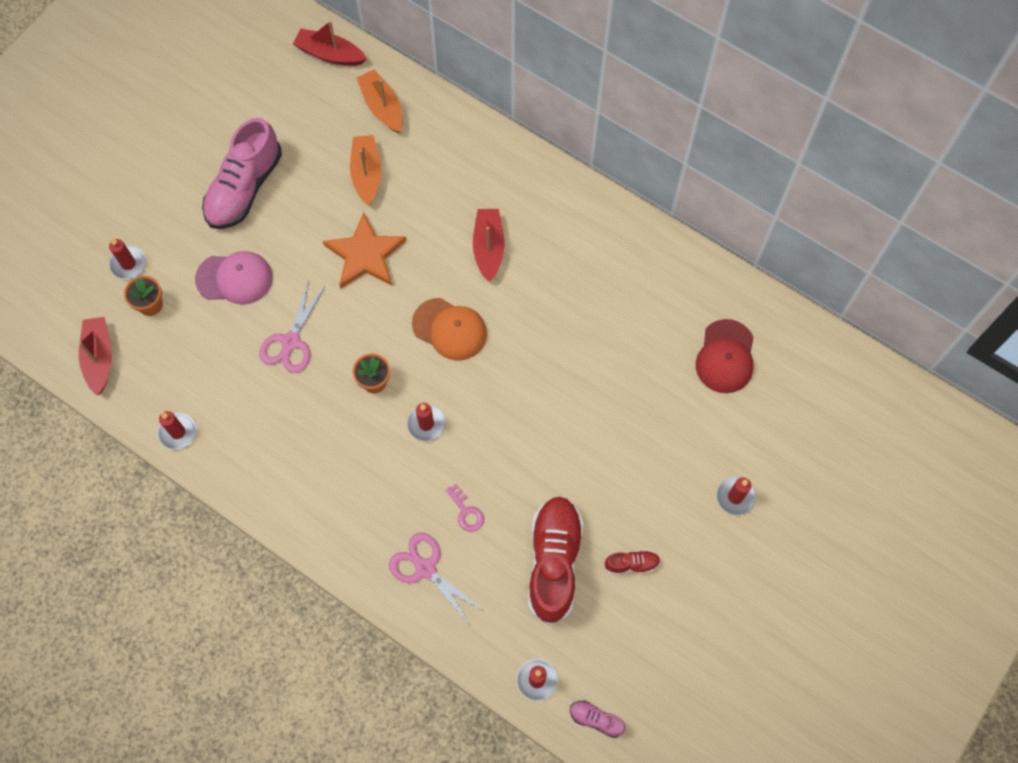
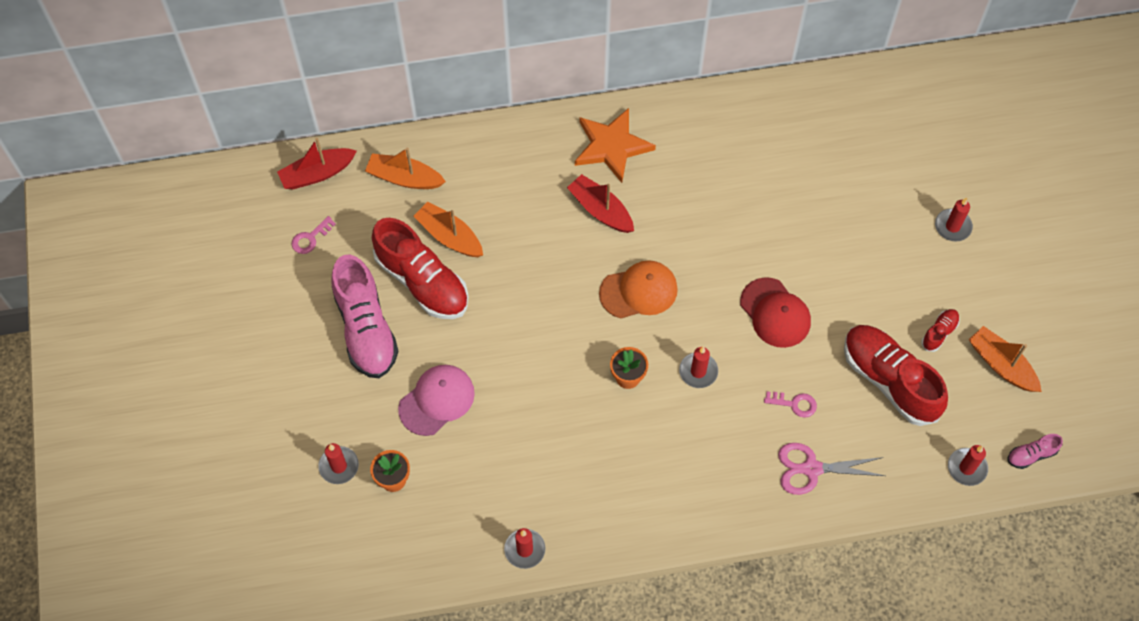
camera: 45 degrees left, 5 degrees down
(99, 358) = (399, 555): red boat -> none
(277, 95) = (310, 238): none -> pink key
(291, 341) = (533, 406): pink scissors -> none
(315, 189) = (422, 282): none -> red shoe
(365, 255) = (516, 294): orange star -> orange star (612, 146)
(651, 633) = (1001, 365): none -> orange boat
(725, 357) = (843, 140): red cap -> red cap (775, 313)

